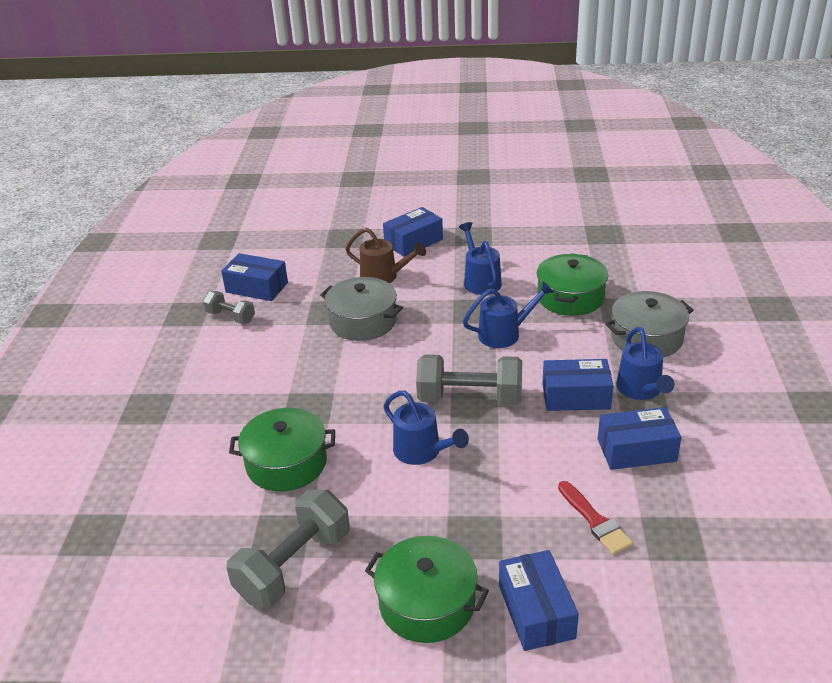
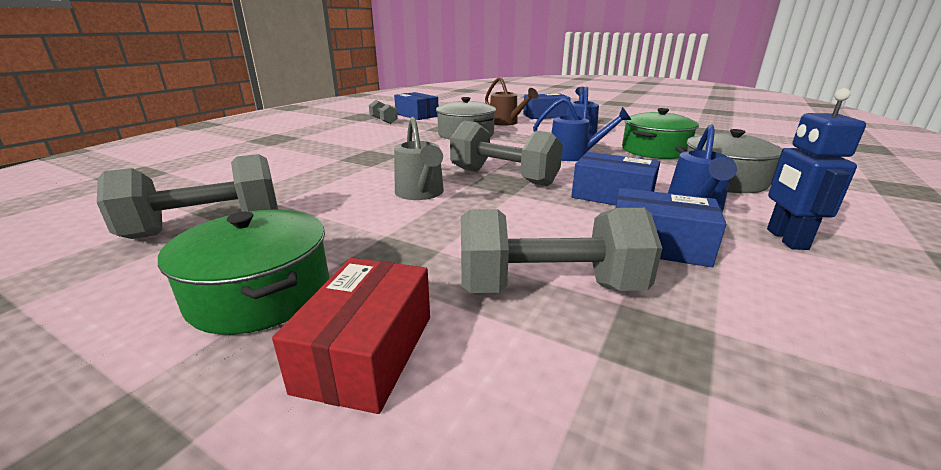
camera: 25 degrees right, 10 degrees down
(286, 463) = (308, 175): green pot -> none
(422, 452) = (421, 194): blue watering can -> grey watering can
(536, 611) = (366, 352): blue box -> red box
(595, 521) = (549, 287): red brush -> grey dumbbell
(709, 411) = (785, 239): none -> blue robot

